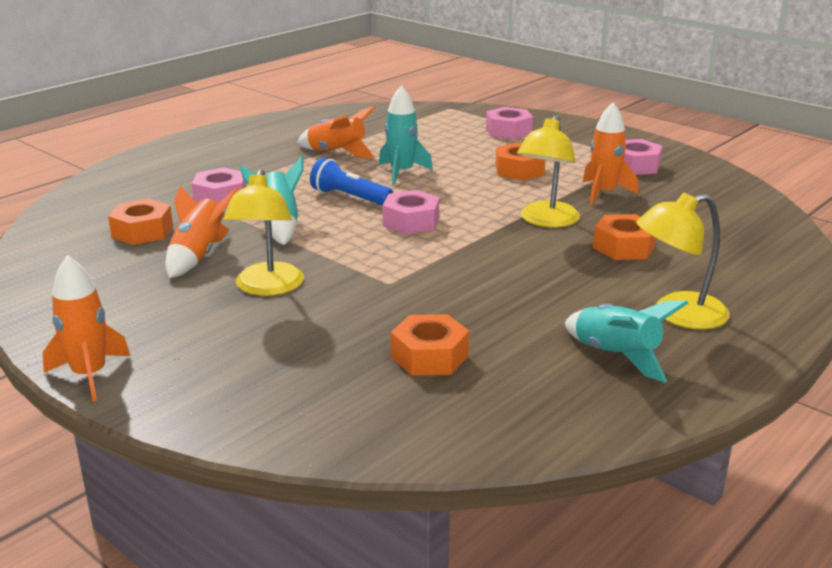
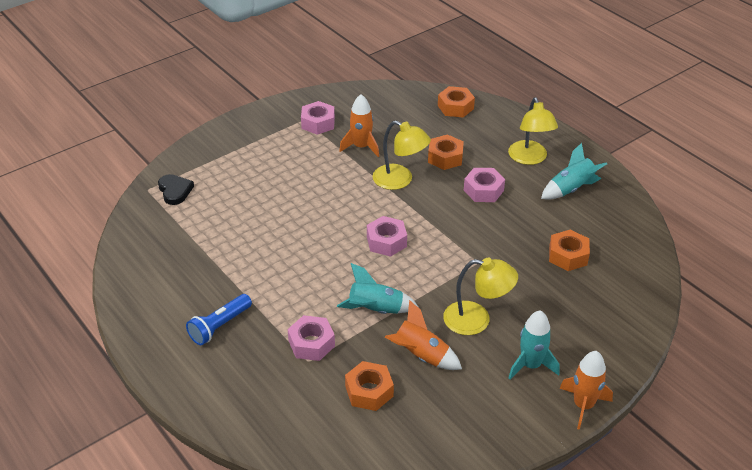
camera: 80 degrees left, 15 degrees up
(337, 153) = (233, 268): orange rocket -> none
(350, 197) = (333, 268): blue flashlight -> blue flashlight (219, 326)
(401, 173) = (292, 235): turquoise rocket -> turquoise rocket (531, 365)
(453, 117) = (175, 191): none -> black heart
(508, 131) = (223, 167): pink nut -> pink nut (483, 190)
(519, 170) = (308, 176): orange nut -> orange nut (455, 107)

